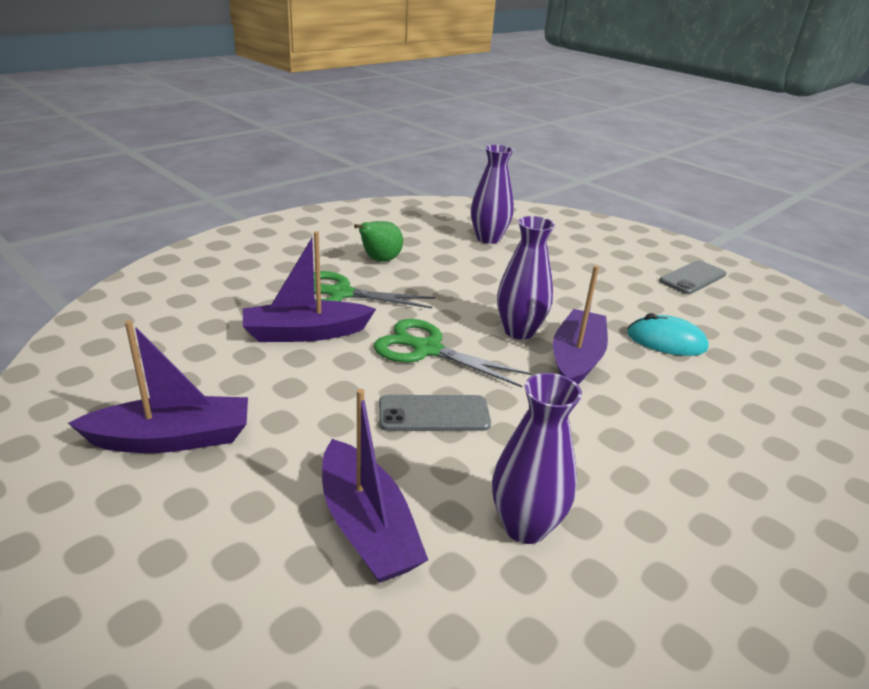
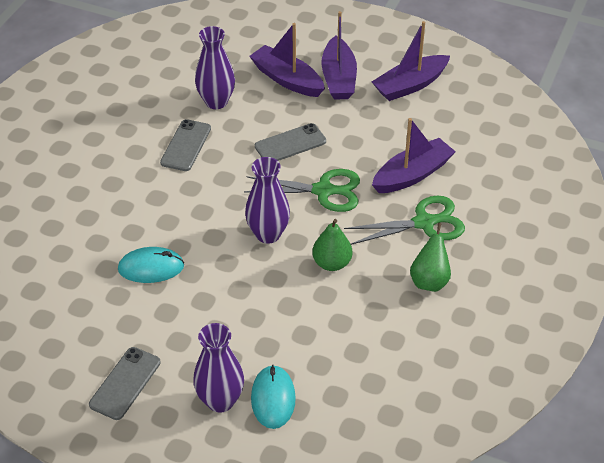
camera: 160 degrees right, 15 degrees up
(463, 293) = (332, 263): none -> green pear
(488, 238) = (354, 369): purple vase -> purple vase (220, 401)
(563, 243) = (273, 398): none -> turquoise mouse
(576, 359) = (217, 221): purple boat -> purple boat (338, 78)
(601, 463) = (186, 145): none -> grey phone

